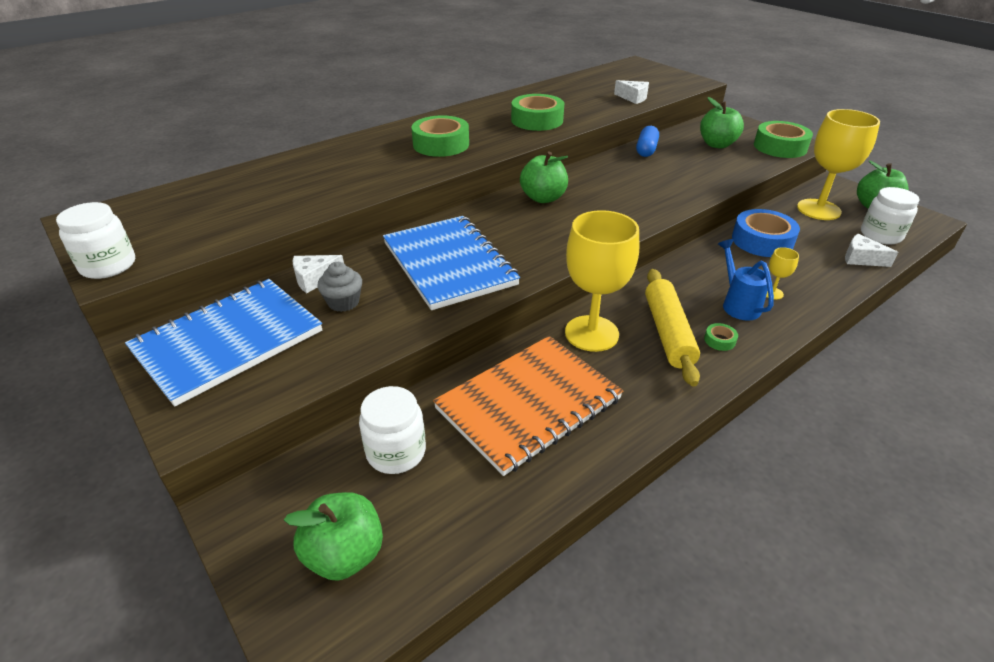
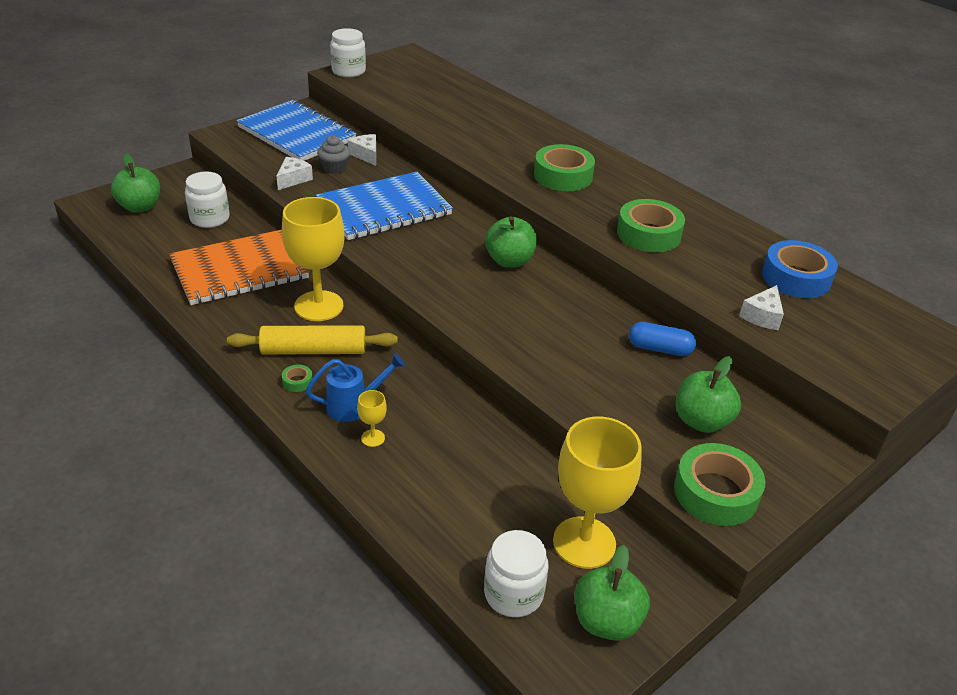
camera: 85 degrees right, 0 degrees up
(529, 404) = (240, 270): orange notebook -> orange notebook turned 75 degrees counterclockwise
(762, 241) = (487, 457): blue tape -> blue tape (796, 278)
(861, 259) = (447, 546): white cheese -> white cheese (293, 179)

